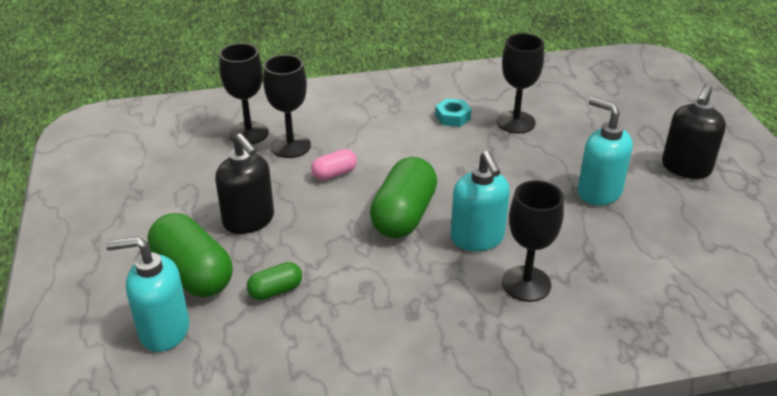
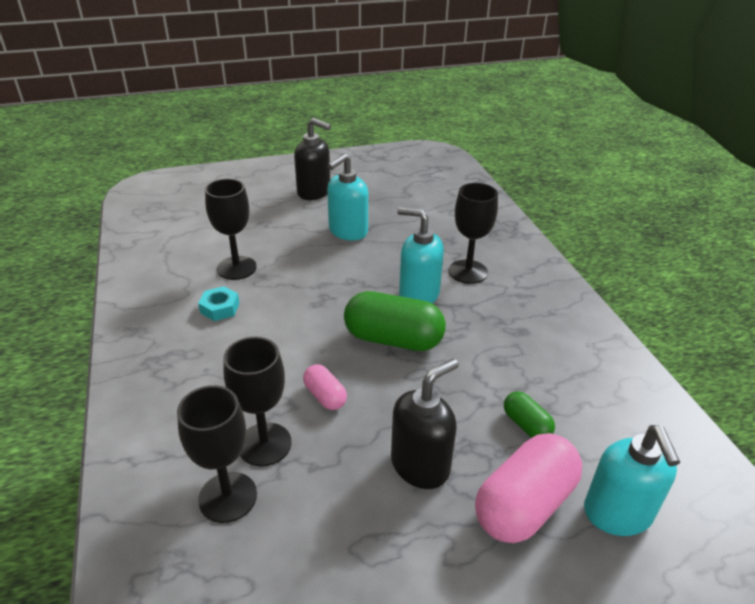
camera: 95 degrees left, 0 degrees up
(193, 273) = (524, 504): green capsule -> pink capsule
(477, 238) = (418, 295): turquoise soap dispenser -> turquoise soap dispenser turned 135 degrees counterclockwise

